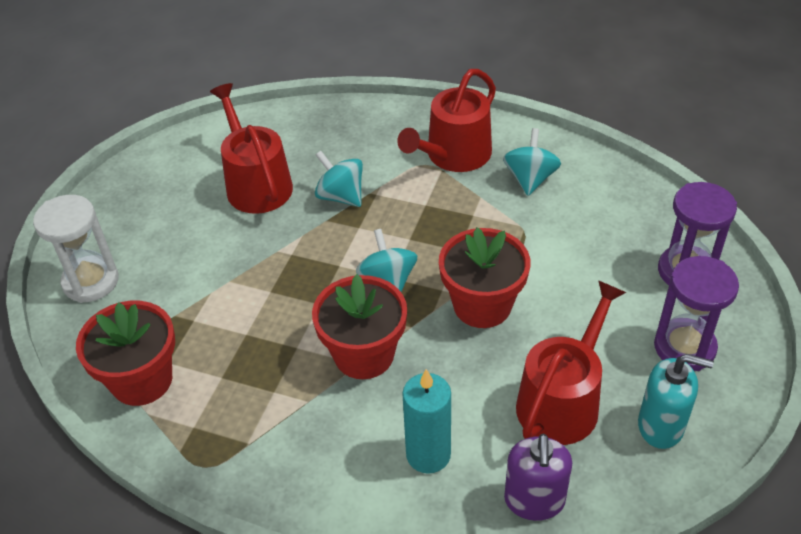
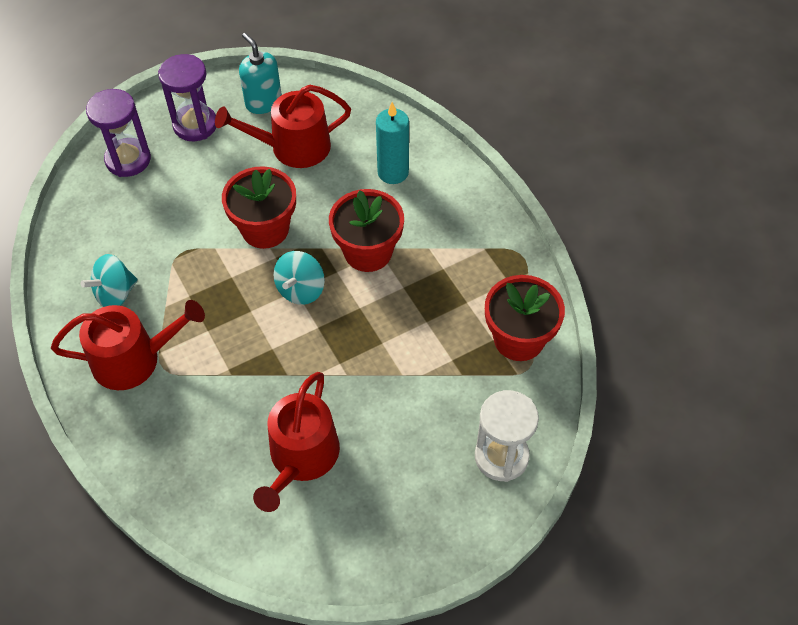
camera: 140 degrees left, 10 degrees up
(341, 196) = (254, 389): turquoise spinning top -> none
(534, 500) = (366, 117): purple soap dispenser -> none

